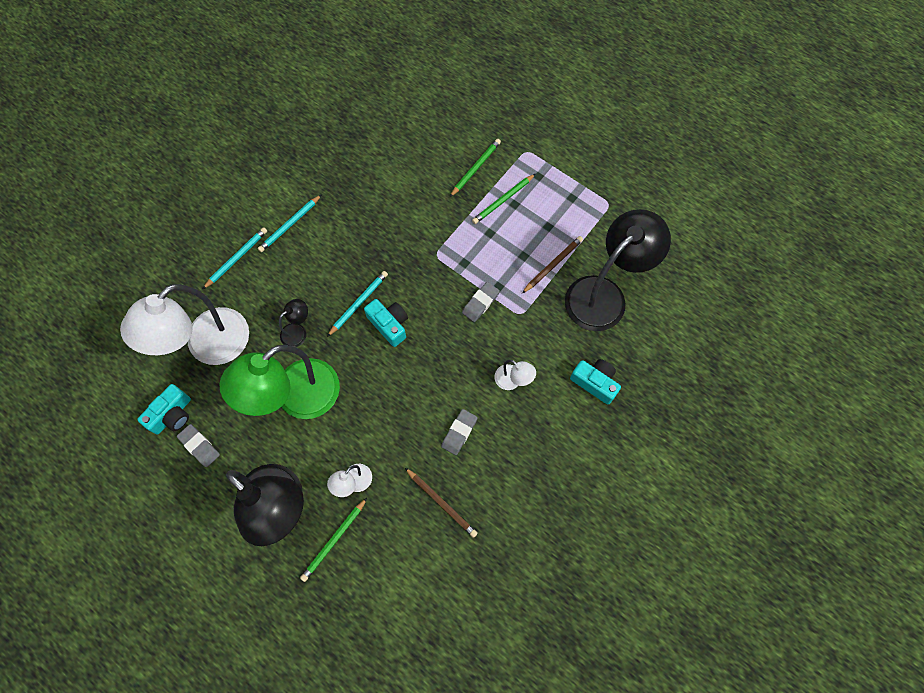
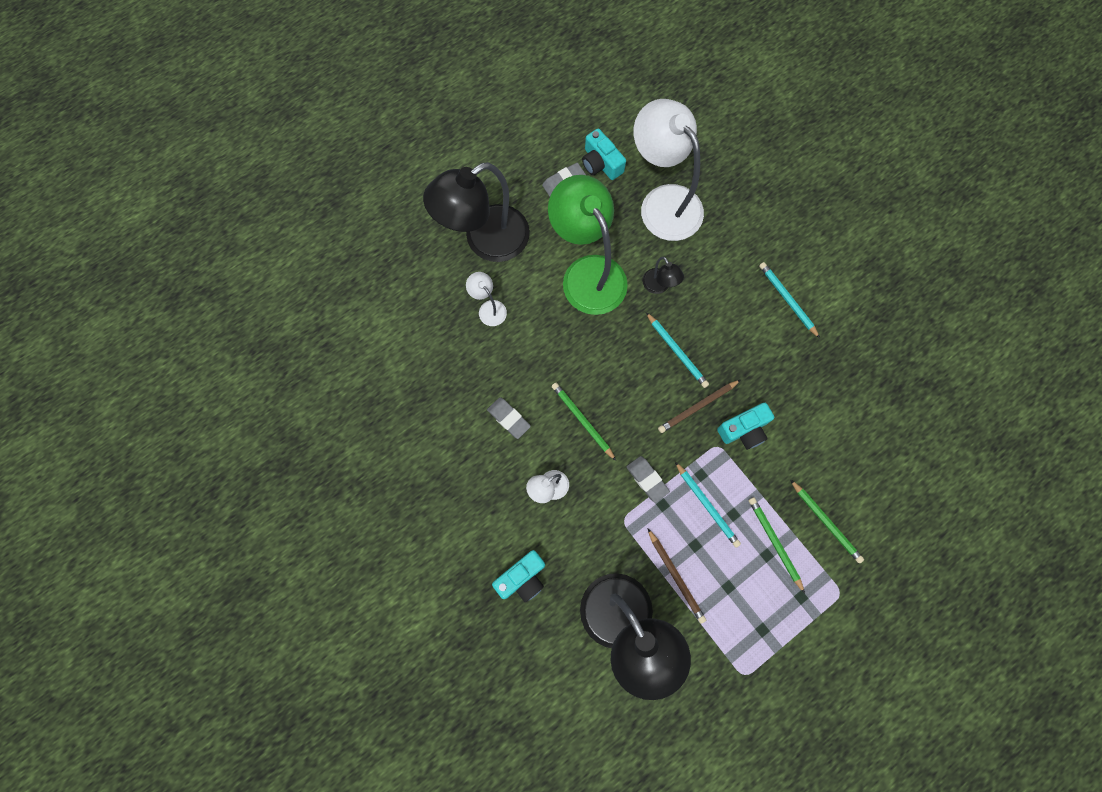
camera: 105 degrees right, 5 degrees up
(236, 258) = (756, 241): turquoise pencil -> turquoise pencil (707, 505)
(334, 540) = (441, 281): green pencil -> green pencil (582, 421)
(389, 325) = (644, 377): turquoise camera -> turquoise camera (744, 430)
(441, 503) = (445, 384): brown pencil -> brown pencil (697, 407)

